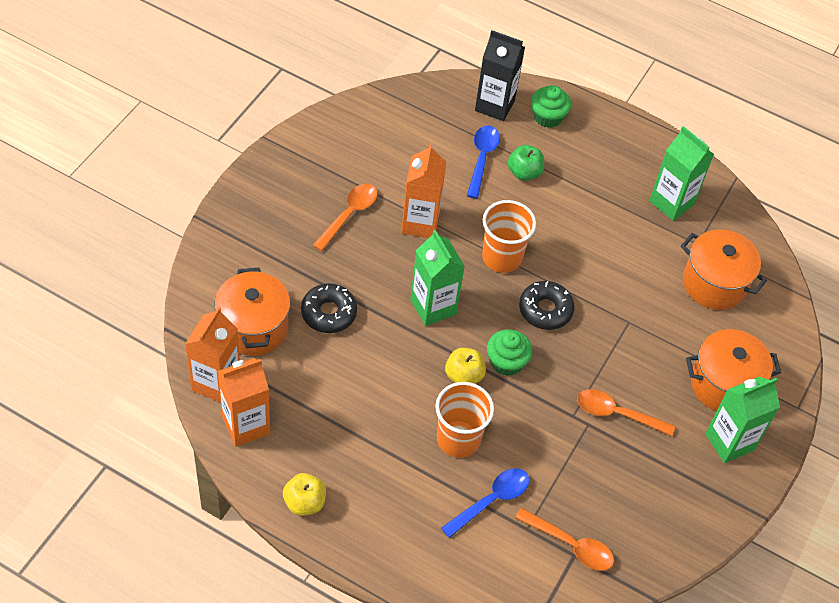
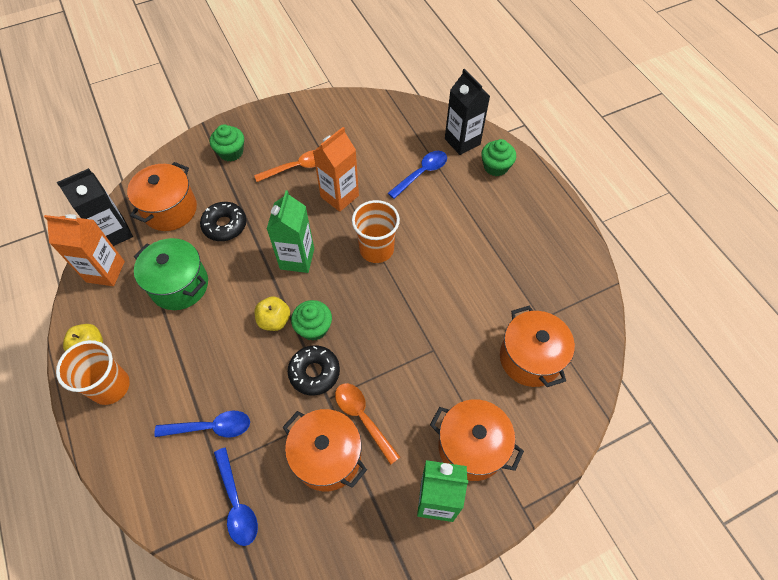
camera: 40 degrees right, 5 degrees up
(216, 383) = (114, 233): orange carton -> black carton
(261, 233) = (231, 152): none -> green cupcake
(338, 395) = (179, 285): none -> green pot
(458, 439) = (229, 365): orange cup -> orange cup (110, 386)
(524, 173) = (444, 197): green apple -> none
(545, 310) = (376, 305): black donut -> black donut (314, 372)
(571, 545) = (237, 503): orange spoon -> blue spoon
(614, 462) = (327, 457): none -> orange pot
(671, 203) = (544, 275): green carton -> none

